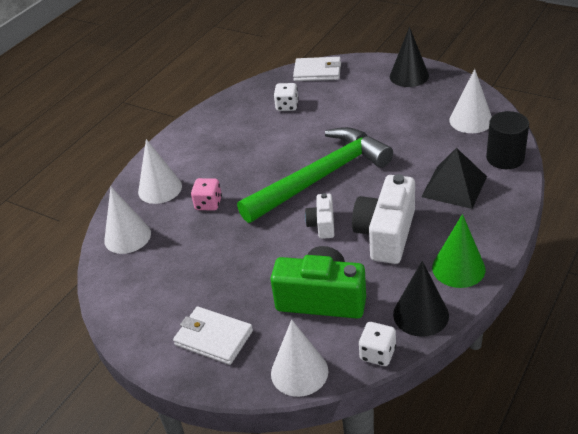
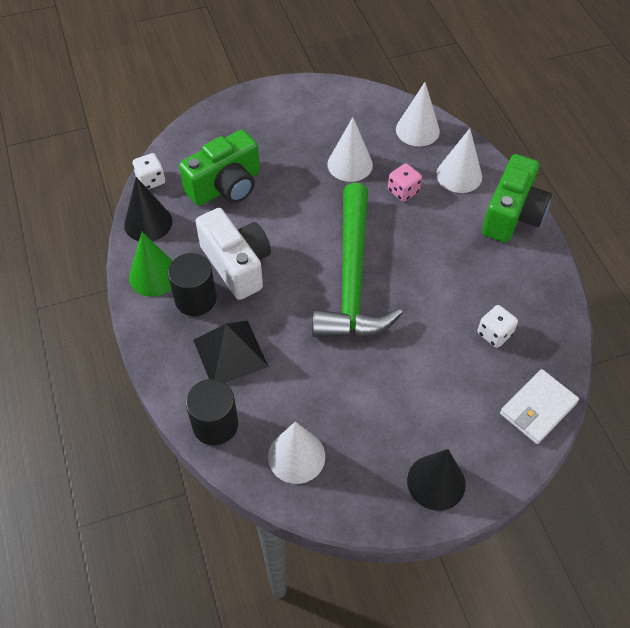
camera: 125 degrees right, 15 degrees up
(175, 148) = (512, 215): none -> green camera
(213, 338) = (263, 120): white wallet -> none
(299, 372) = (187, 139): white cone -> white cone (350, 164)
(322, 225) = (295, 237): white camera -> none
(443, 231) = (195, 299): none -> black cylinder

